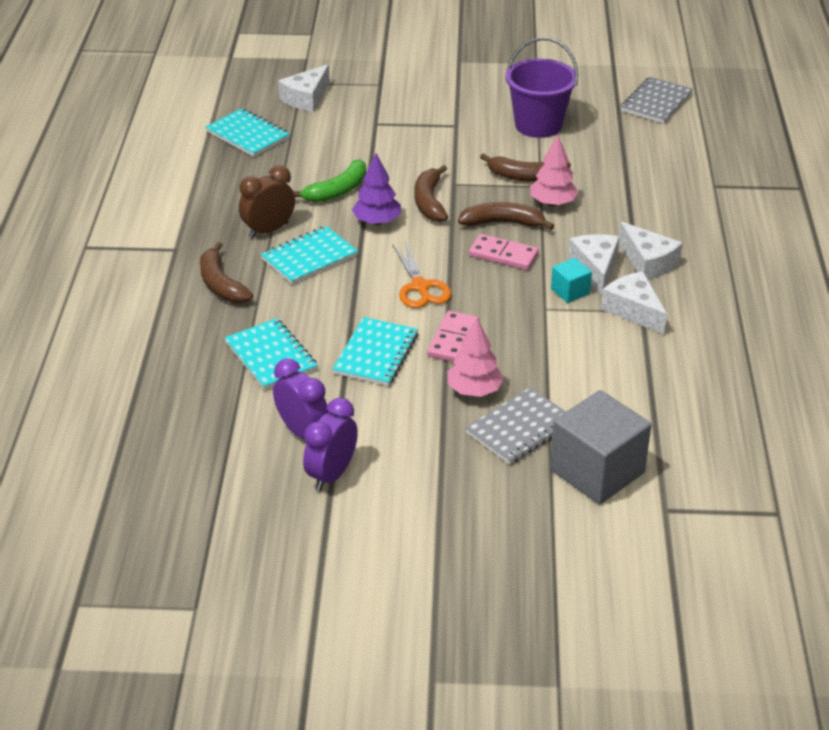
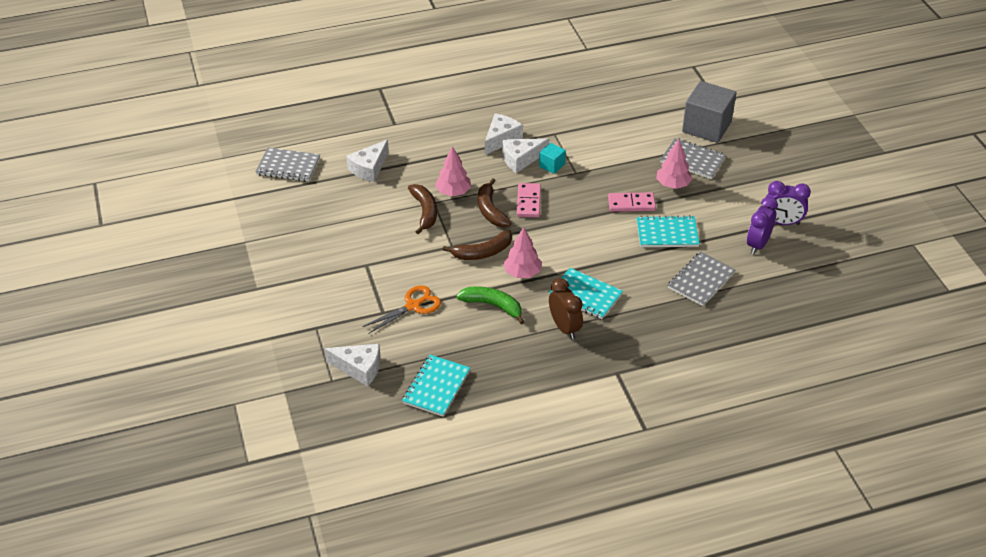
camera: 110 degrees left, 5 degrees up
(221, 284) = (643, 331): brown banana -> none
(268, 230) = (564, 328): brown clock -> brown clock turned 150 degrees counterclockwise
(271, 356) = (701, 280): turquoise notebook -> grey notebook
(377, 221) = (522, 273): purple tree -> pink tree
(420, 287) = (586, 231): orange scissors -> orange scissors (413, 306)
(538, 125) = (347, 220): purple bucket -> none
(633, 310) = (556, 137): white cheese -> white cheese (369, 168)

